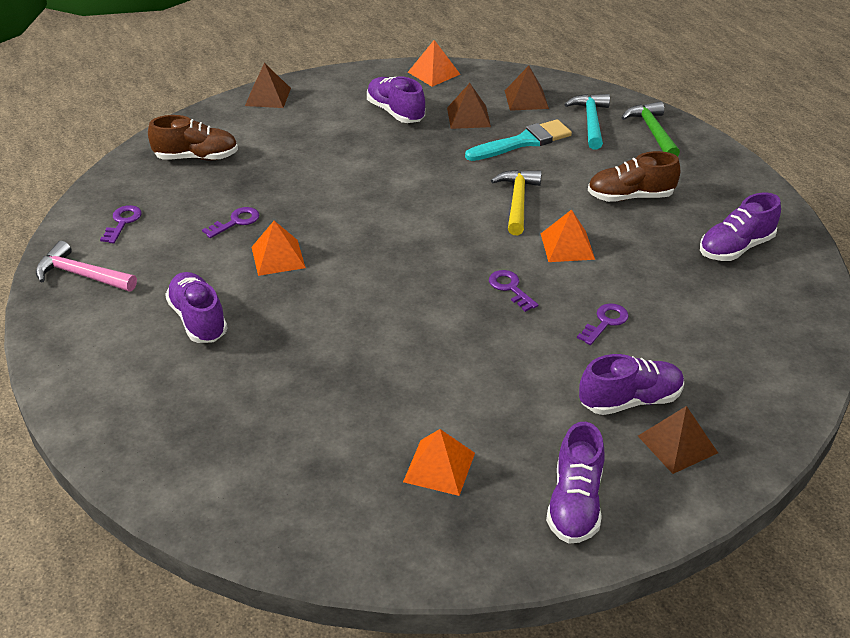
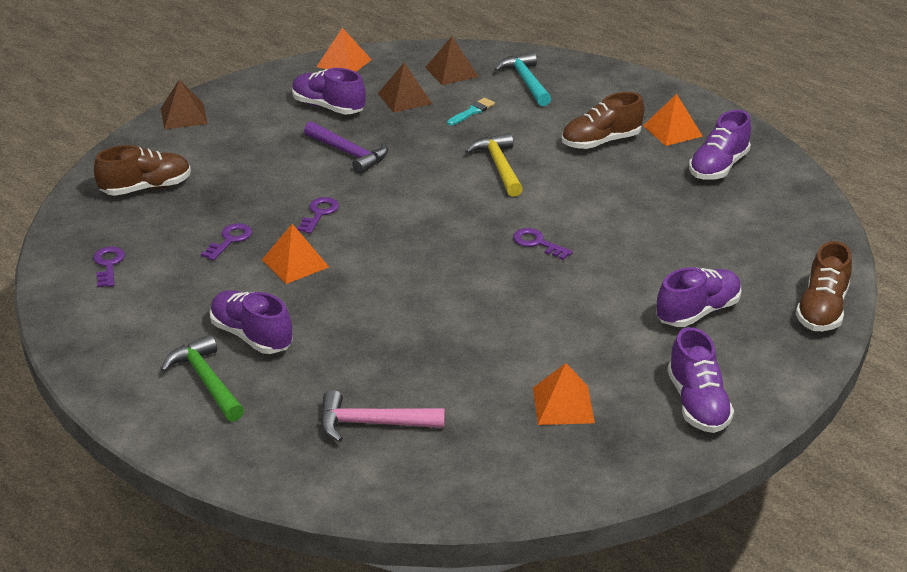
camera: 20 degrees left, 5 degrees down
(82, 275) = (99, 322): pink hammer -> pink hammer (373, 423)
(387, 160) = (349, 153): none -> purple hammer
(523, 142) = (472, 112): turquoise brush -> turquoise brush, size x0.52
(567, 246) = (568, 196): orange pyramid -> orange pyramid (672, 131)
(605, 322) = (640, 253): purple key -> purple key (319, 213)
(652, 132) = (589, 80): green hammer -> green hammer (206, 381)
(677, 444) = (756, 337): brown pyramid -> none
(764, 431) = (821, 310): none -> brown shoe

